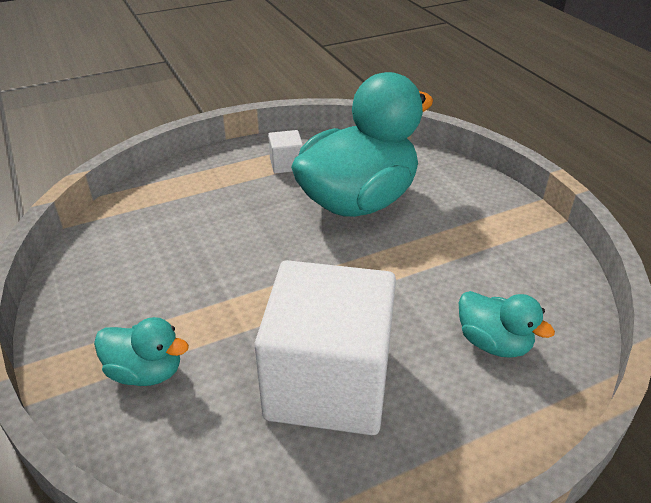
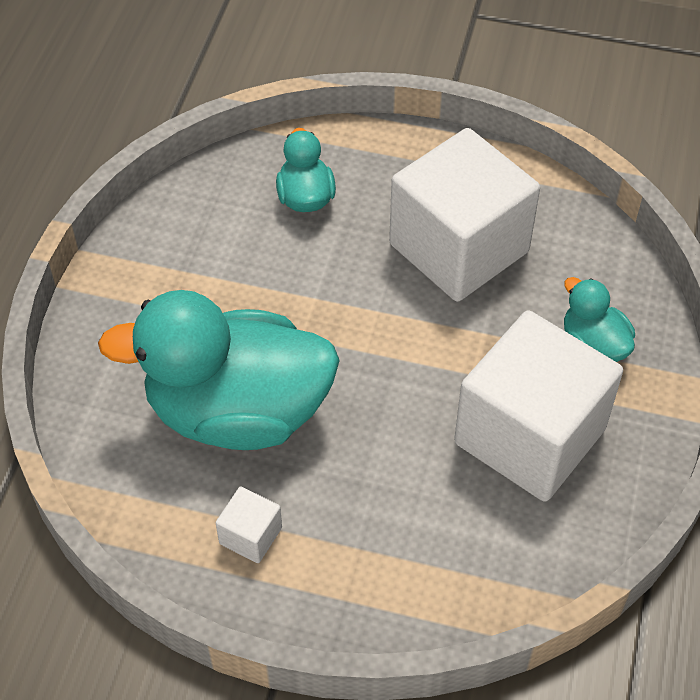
camera: 140 degrees left, 15 degrees up
(159, 283) = (530, 436): none -> white cube

